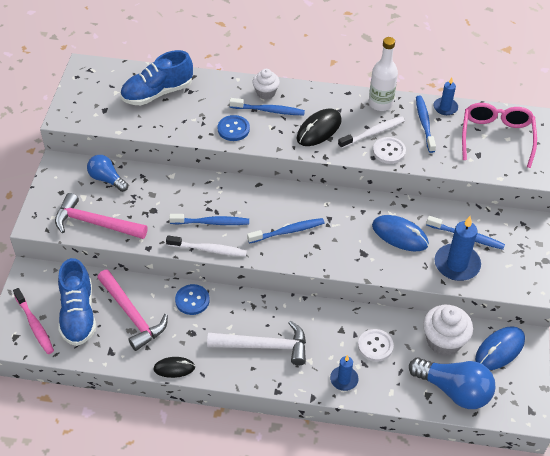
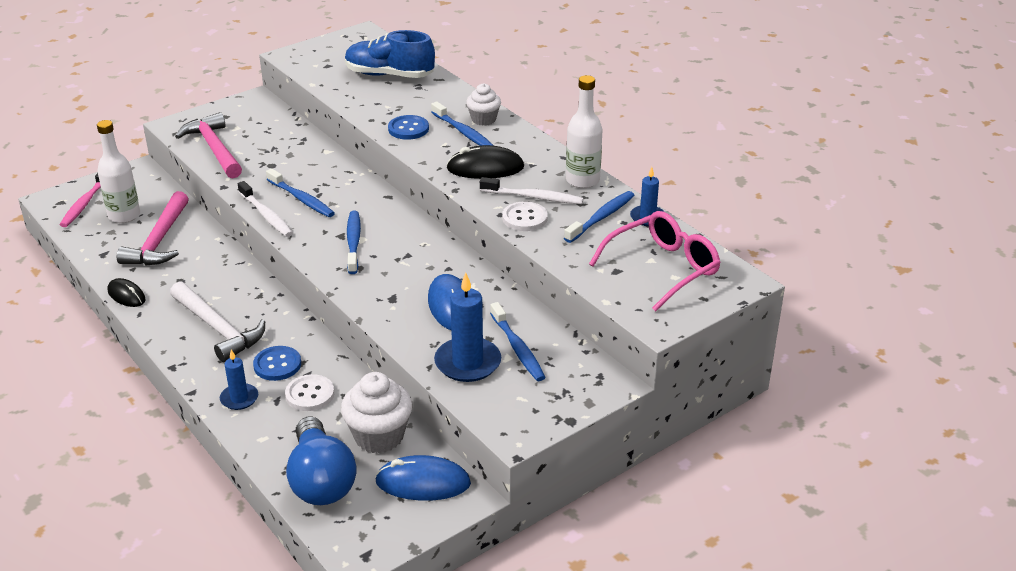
camera: 45 degrees right, 15 degrees down
(78, 314) = (124, 215): blue shoe -> white bottle
(107, 179) = (273, 126): blue light bulb -> none
(192, 300) = (219, 260): blue button -> blue button (277, 365)
(288, 231) = (353, 242): blue toothbrush -> blue toothbrush turned 120 degrees counterclockwise

